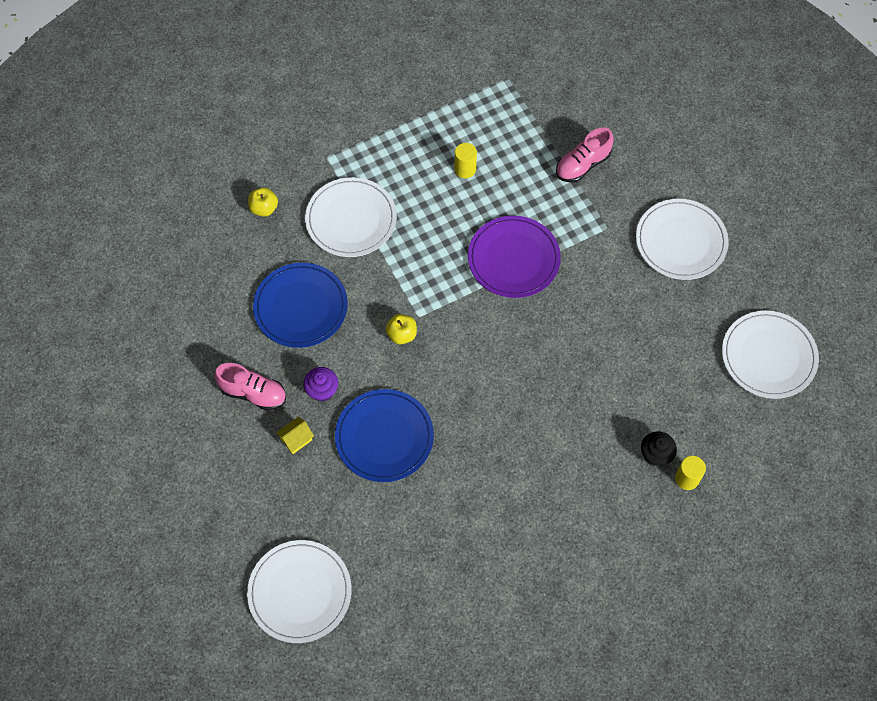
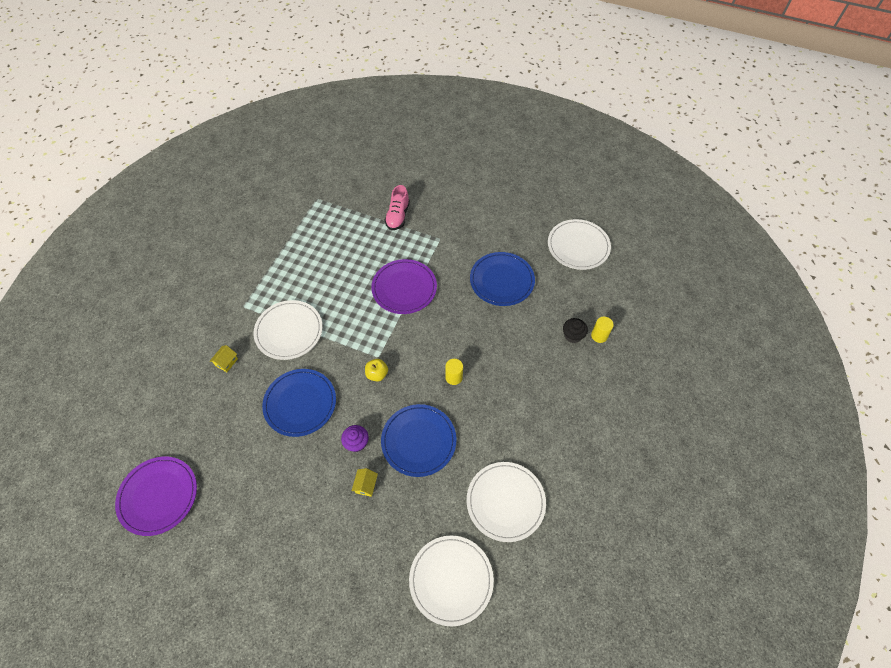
camera: 40 degrees left, 5 degrees down
(105, 299) = (158, 496): none -> purple plate
(253, 393) = (313, 478): pink shoe -> none
(264, 208) = (226, 362): yellow apple -> yellow house
(465, 169) = (334, 259): yellow cylinder -> yellow cylinder (454, 377)
(633, 330) = (502, 280): none -> blue plate
(681, 241) = (483, 220): white plate -> white plate (505, 502)

